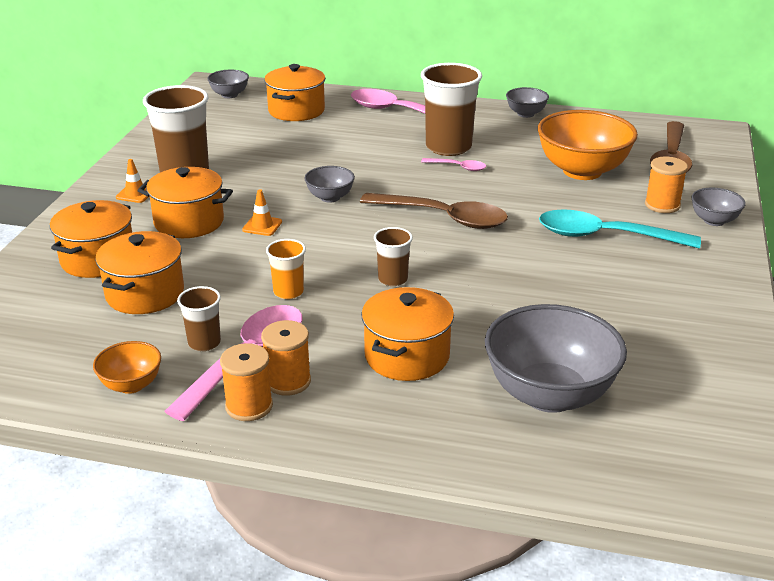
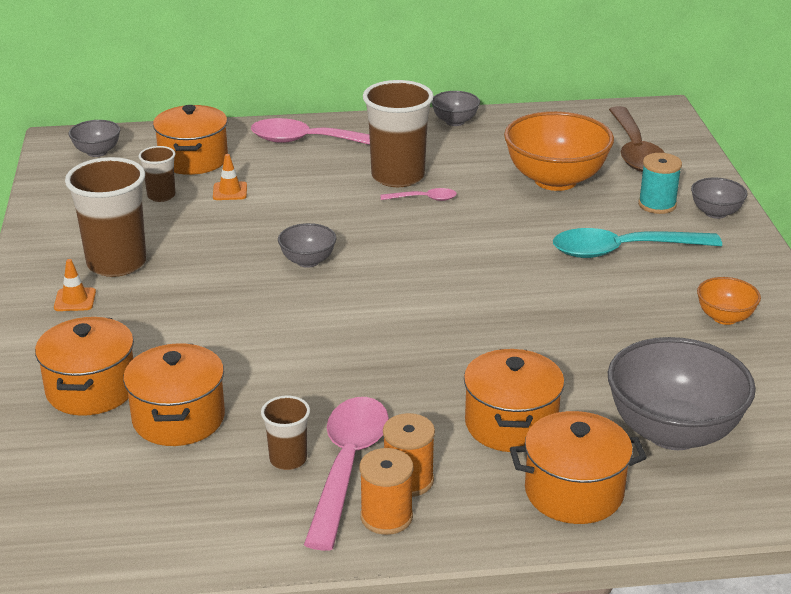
camera: 20 degrees left, 0 degrees up
(131, 385) = (242, 525): orange bowl -> orange bowl (724, 317)
(189, 222) = (166, 322): orange pot -> orange pot (574, 492)
(262, 226) = (255, 310): orange traffic cone -> orange traffic cone (230, 191)
(288, 292) = (339, 381): orange cup -> none
(393, 279) = (440, 343): brown cup -> brown cup (161, 196)
(443, 218) = (447, 261): brown spoon -> none
(662, 205) = (657, 205): orange spool -> turquoise spool

